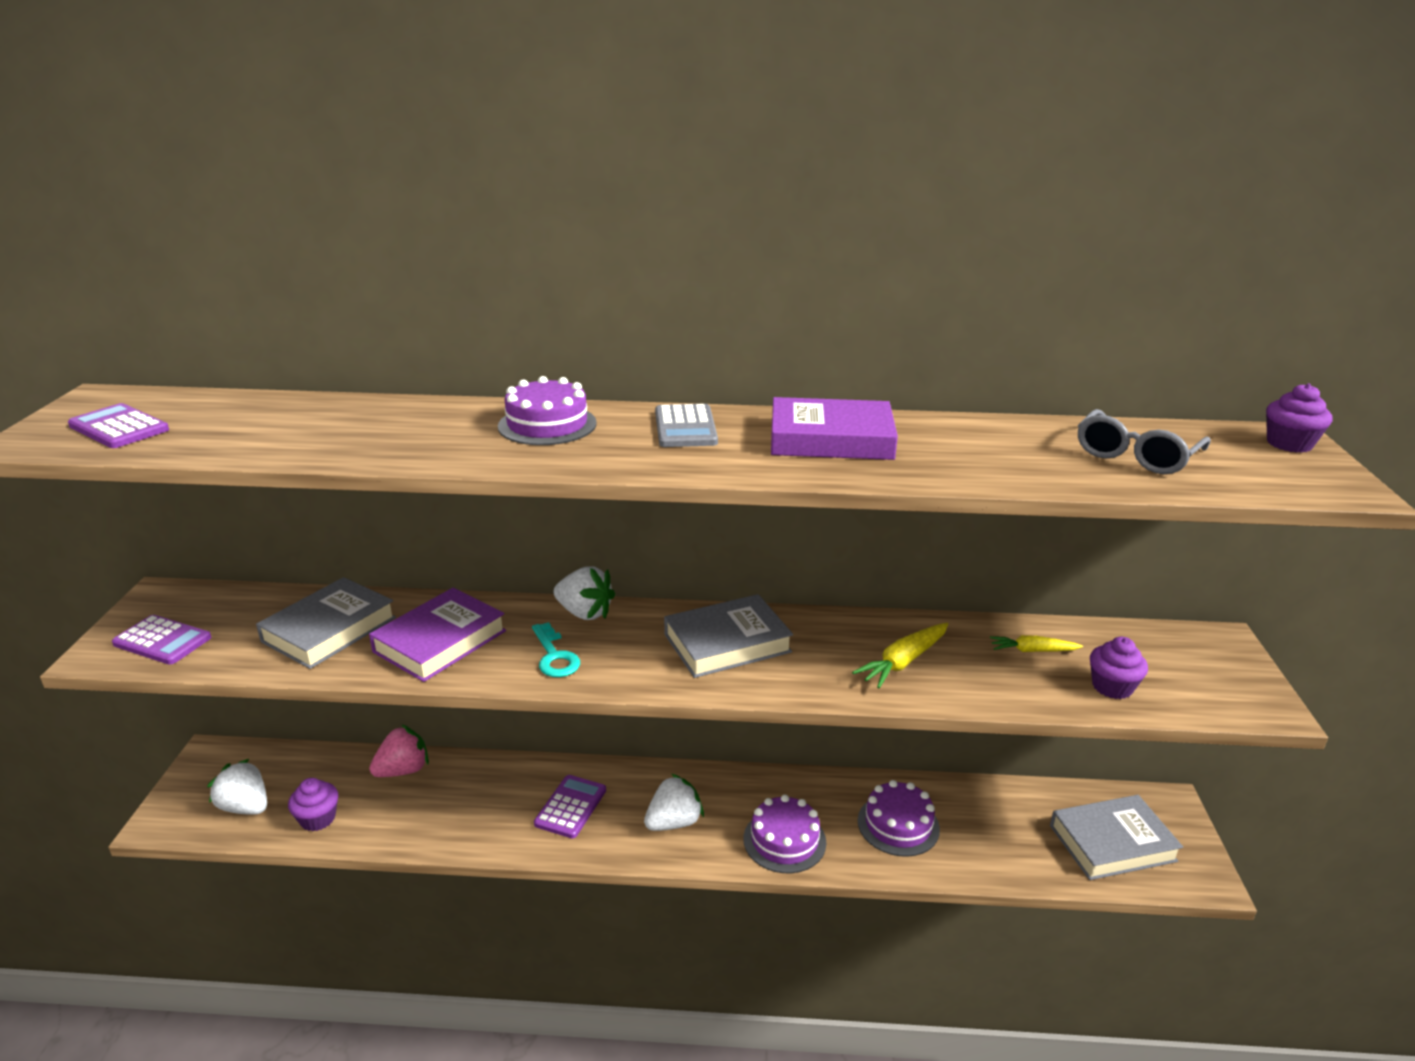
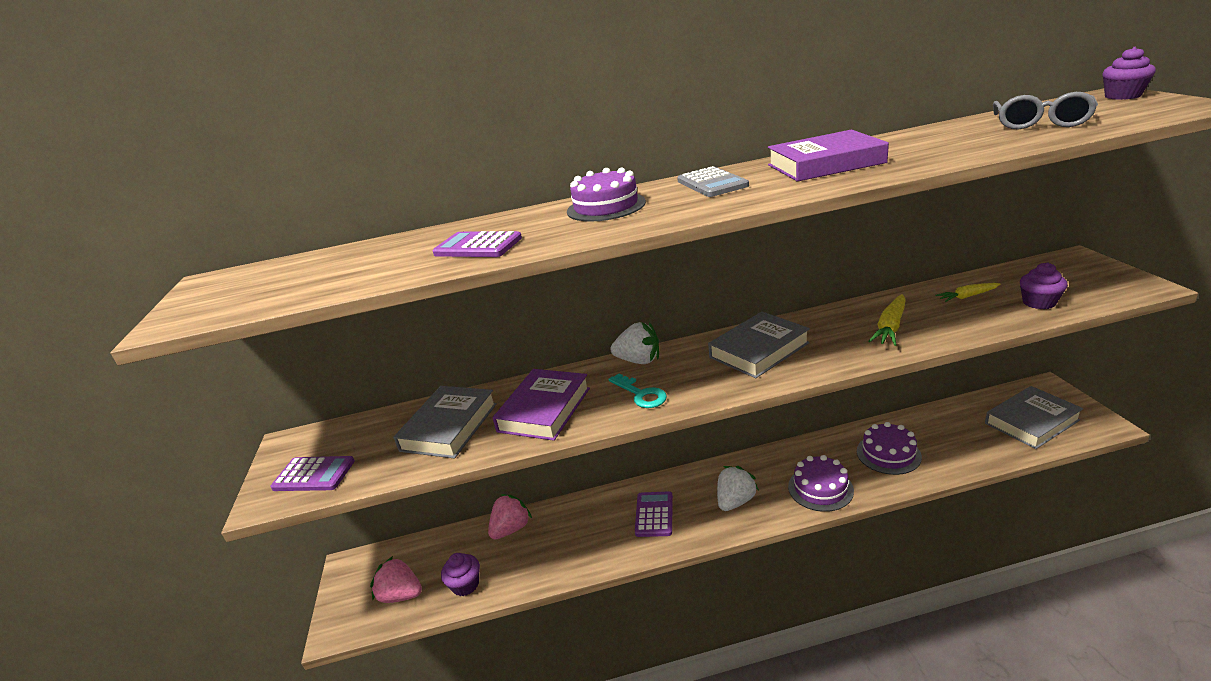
camera: 10 degrees left, 0 degrees up
(119, 428) = (247, 294): purple calculator -> purple calculator (478, 246)
(245, 807) = (401, 595): white strawberry -> pink strawberry

